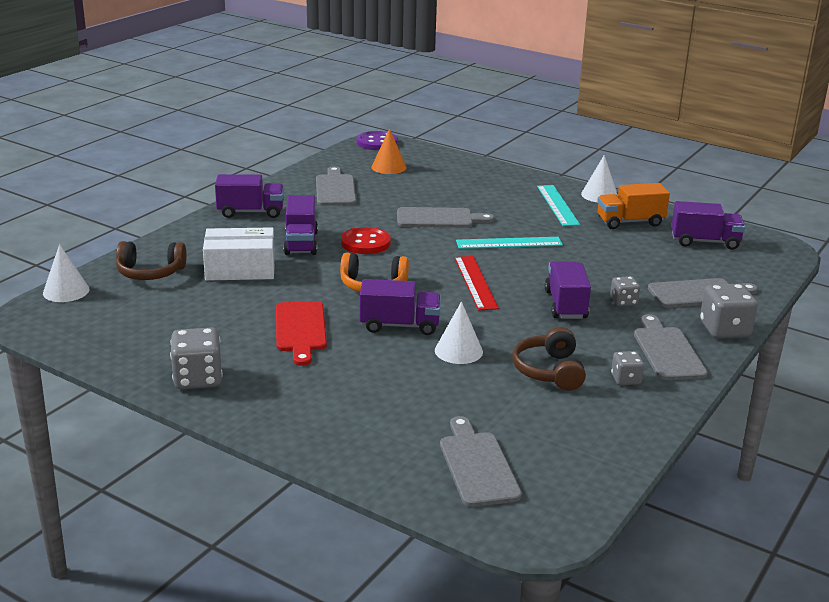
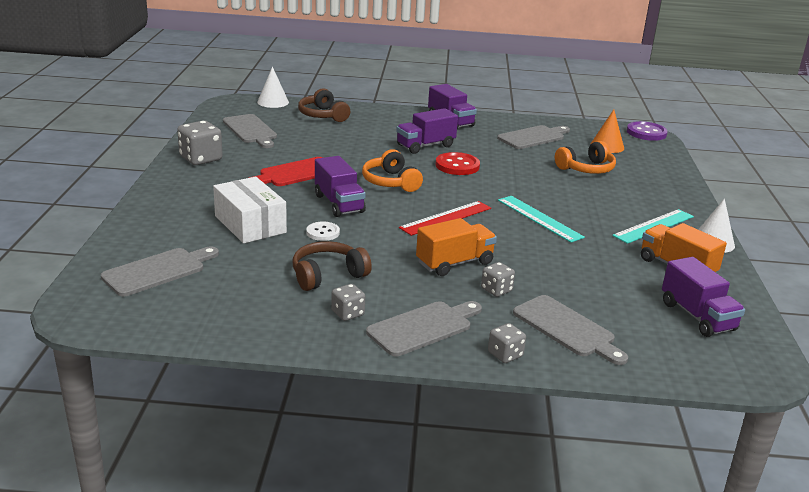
camera: 60 degrees right, 0 degrees up
(240, 269) = (360, 137): white box -> white box (250, 224)
(428, 191) = (586, 169): none -> orange headphones
(439, 218) = (541, 182): grey cutting board -> grey cutting board (251, 130)
(458, 351) = (323, 232): white cone -> white button
(565, 305) = (454, 263): purple truck -> orange truck
(724, 330) = (505, 354): grey dice -> grey dice, size x0.57

